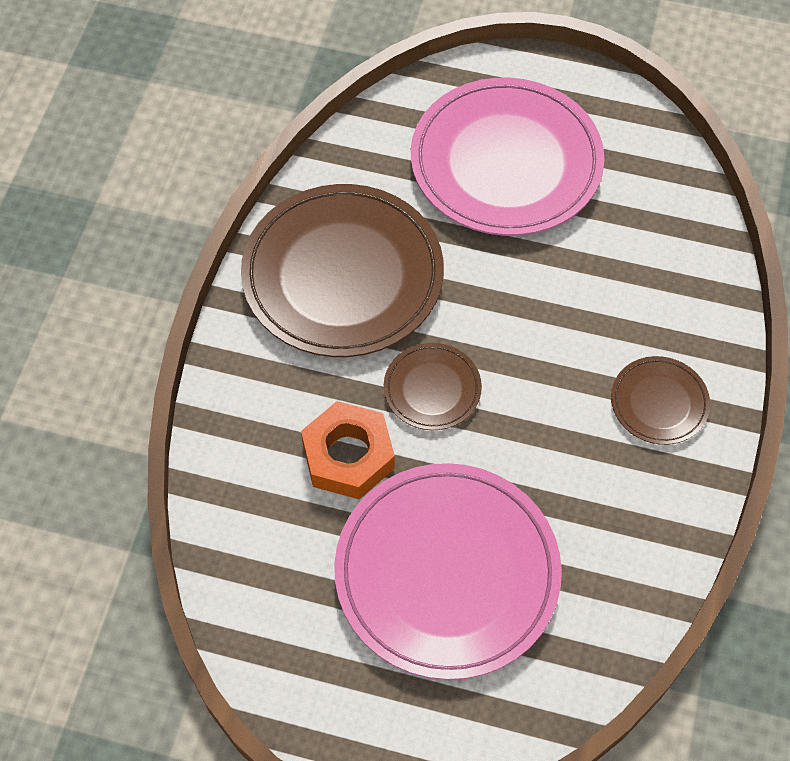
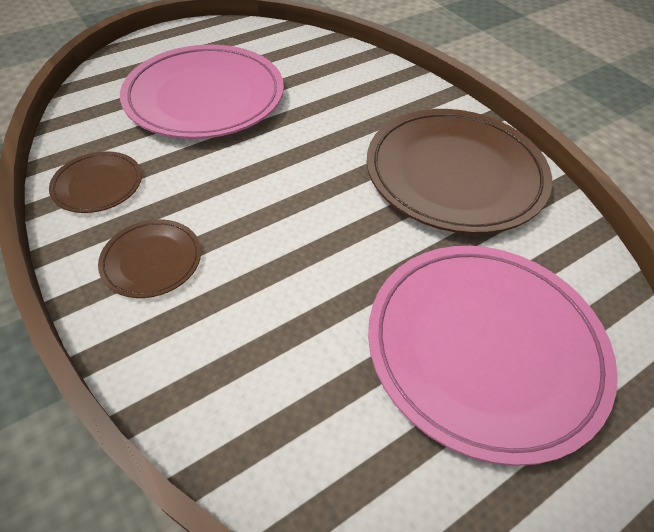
camera: 130 degrees right, 10 degrees down
(348, 456) = (319, 104): orange nut -> none
(432, 389) = (317, 159): brown plate -> brown plate (98, 185)

